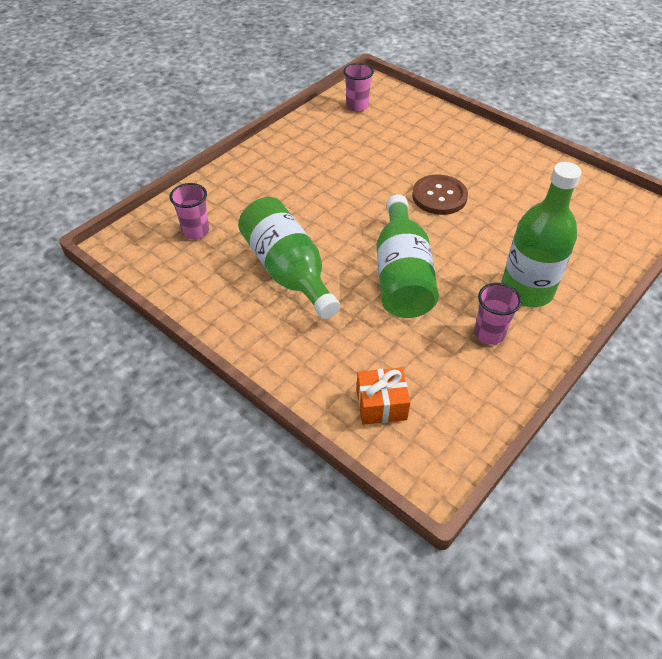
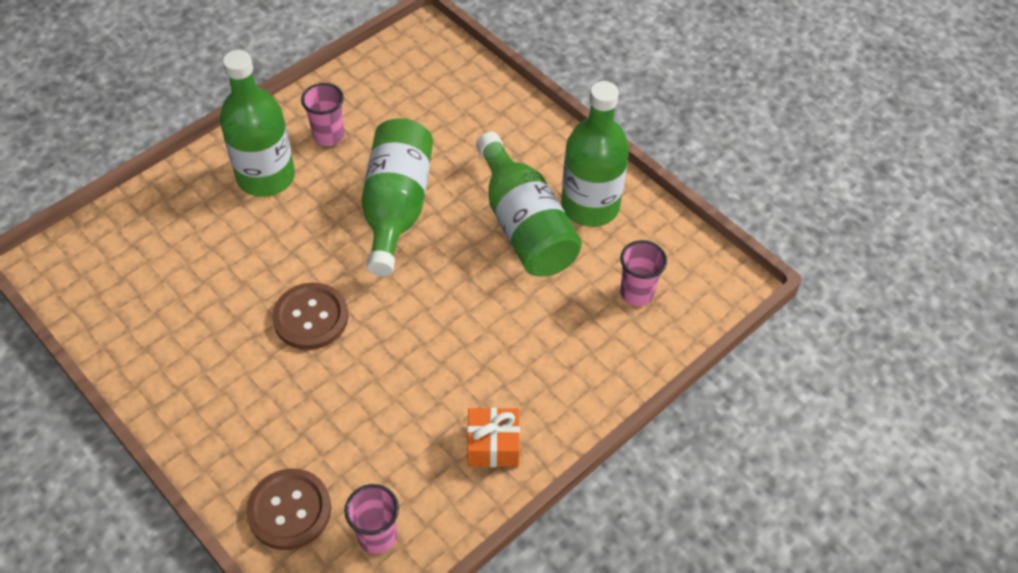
camera: 175 degrees left, 5 degrees up
(230, 292) = (590, 206): none -> green bottle
(381, 404) = (452, 85): orange gift -> orange gift (493, 445)
(410, 112) = (289, 510): none -> brown button

